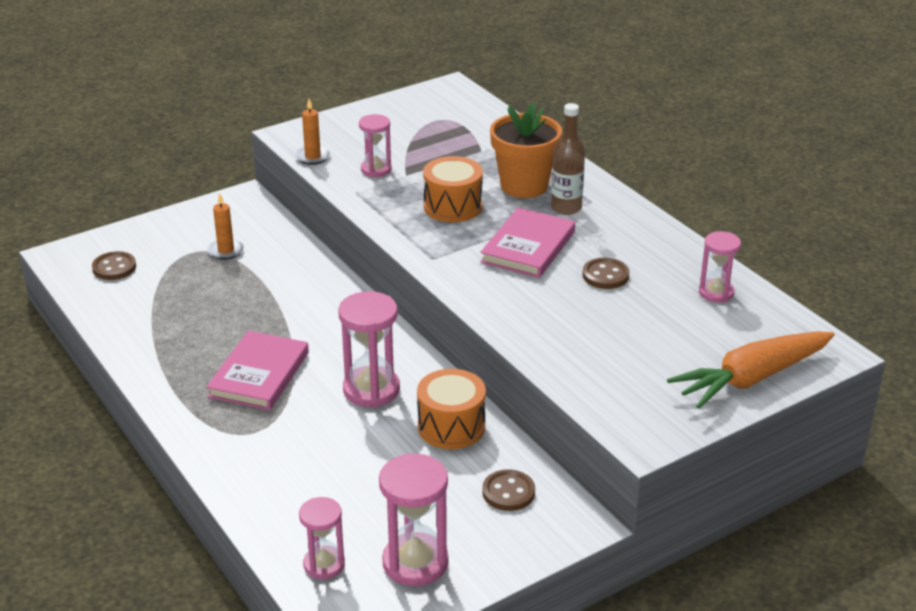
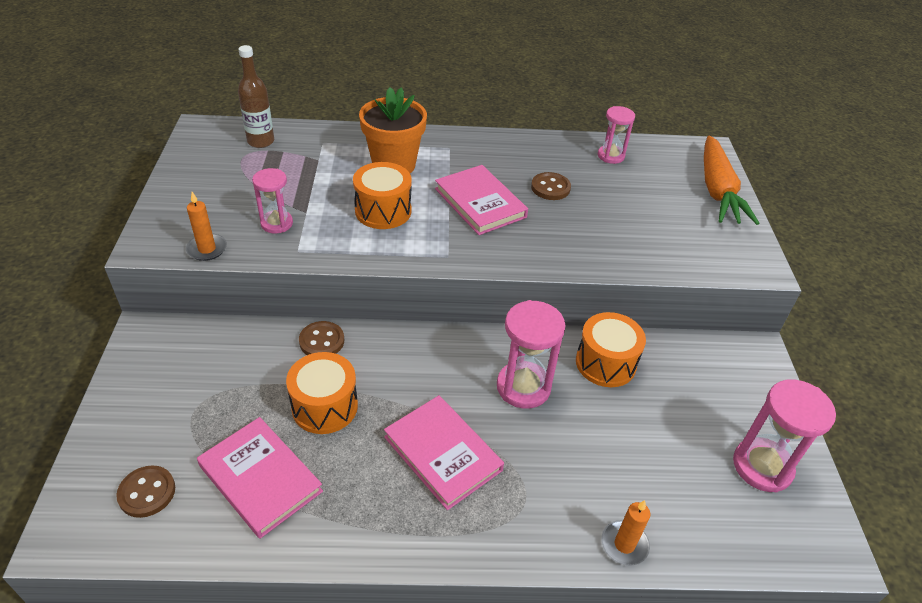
camera: 60 degrees left, 10 degrees up
(163, 305) = (260, 478): none -> pink book
(226, 250) = (219, 387): orange candle -> orange candle (624, 544)
(252, 302) = (324, 406): none -> orange drum
(324, 564) = (739, 530): pink hourglass -> none
(508, 492) = (704, 371): brown button -> brown button (321, 341)
(566, 208) = (446, 162): brown bottle -> brown bottle (261, 141)

